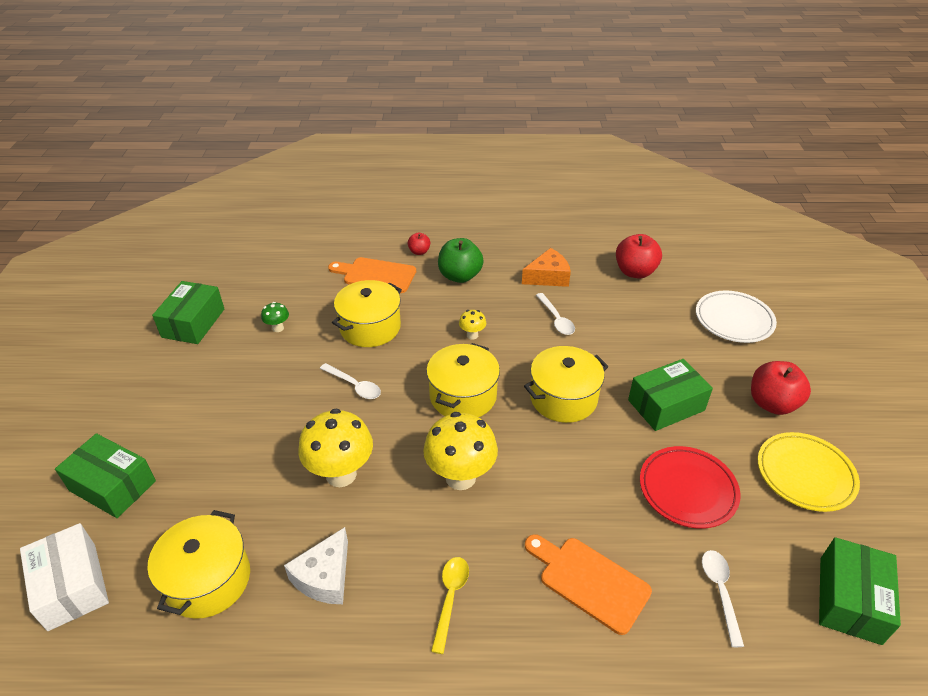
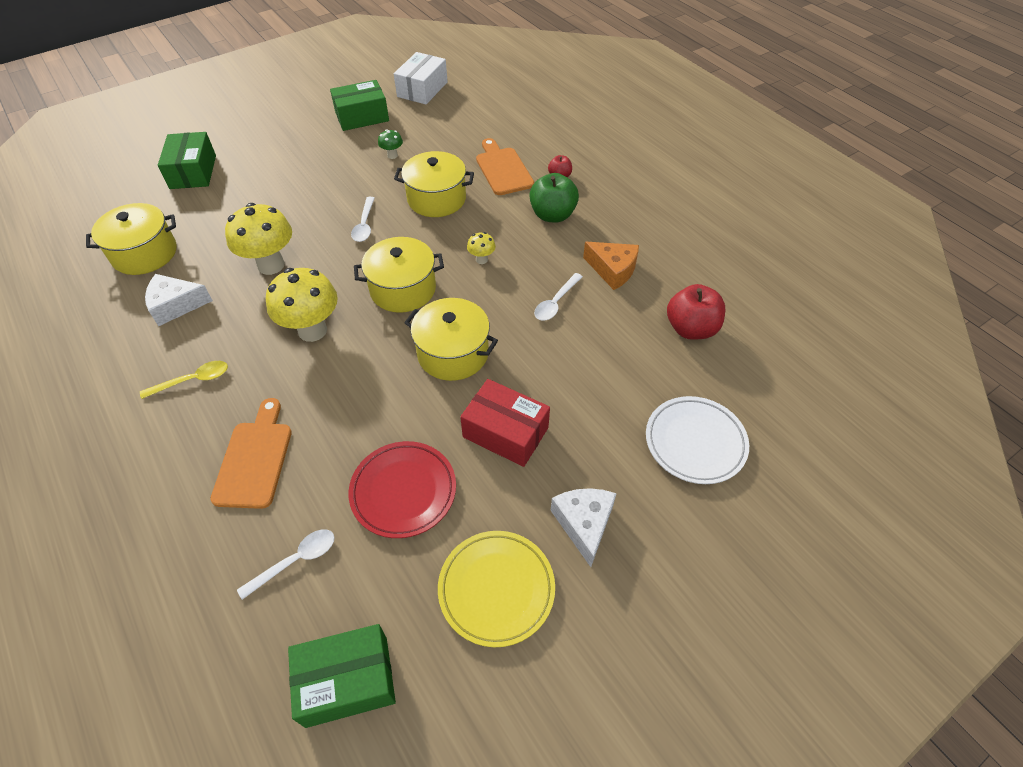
camera: 55 degrees right, 10 degrees up
(72, 586) = (111, 202): white box -> white box (422, 89)
(666, 405) = (505, 432): green box -> red box
(772, 403) = (584, 524): red apple -> white cheese

